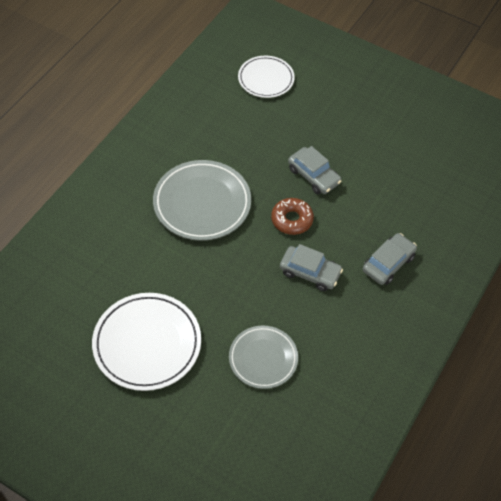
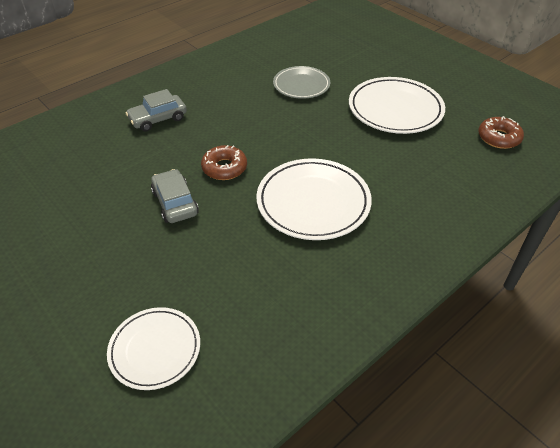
camera: 160 degrees left, 10 degrees down
(34, 326) = (498, 138): none -> brown donut
(202, 203) = (313, 202): grey plate -> white plate
(310, 272) = (232, 126): grey car -> none

